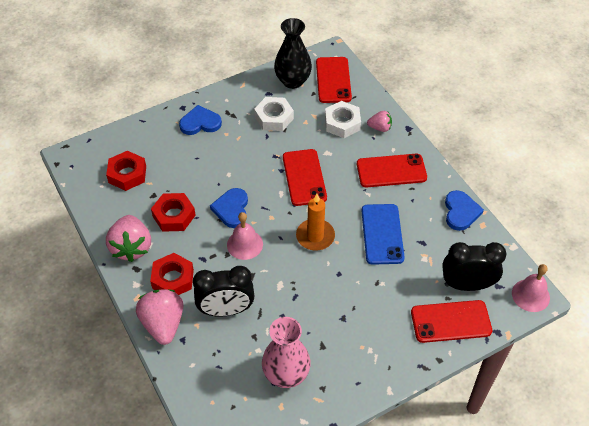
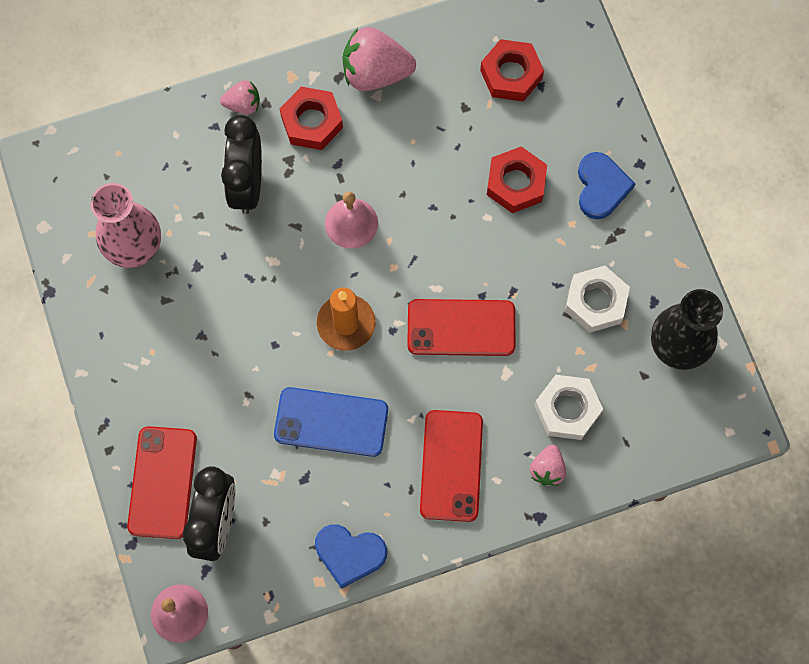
camera: 100 degrees right, 20 degrees up
(163, 324) = (243, 104): pink strawberry -> pink strawberry, size x0.54
(174, 216) = (421, 132): red nut -> red nut (516, 183)
(231, 209) = (418, 213): blue heart -> none
(333, 80) = (671, 415): red phone -> none

